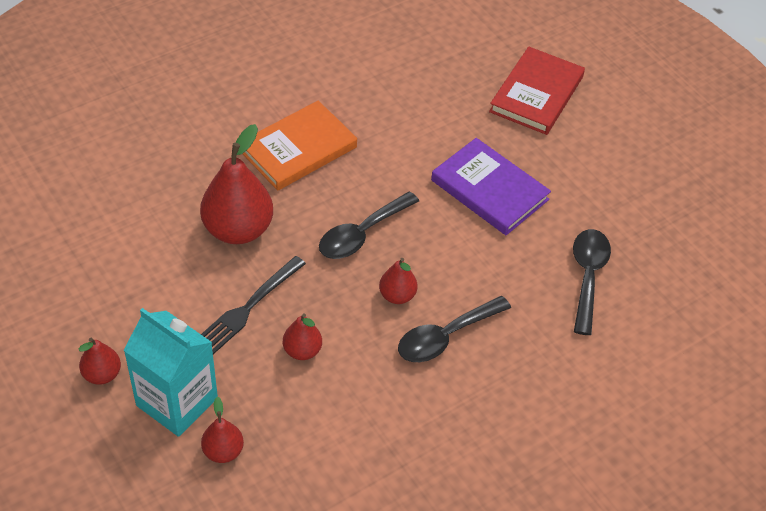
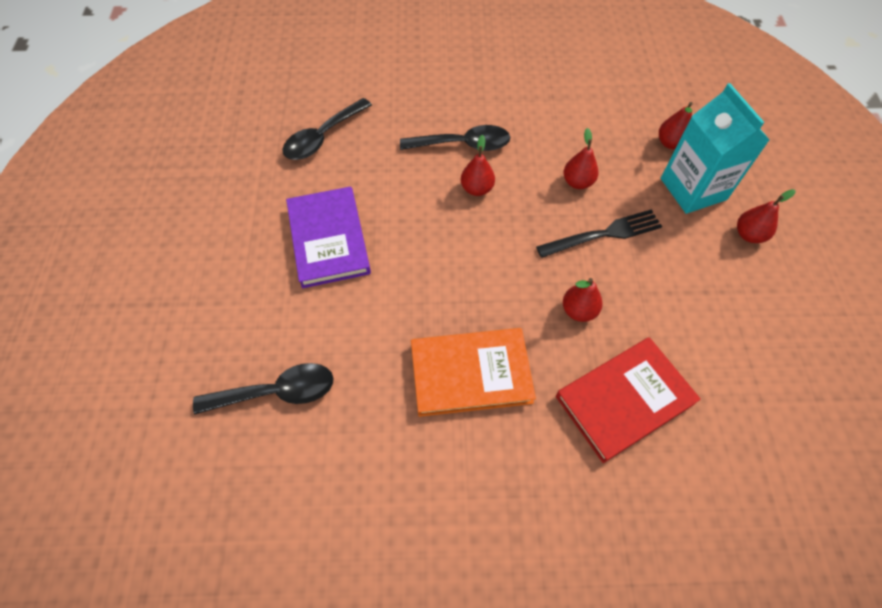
camera: 145 degrees left, 10 degrees up
(238, 229) = (578, 310): red pear -> red pear, size x0.51
(362, 234) = (469, 252): black spoon -> black spoon (276, 392)
(536, 94) = (190, 316): red book -> red book (624, 400)

